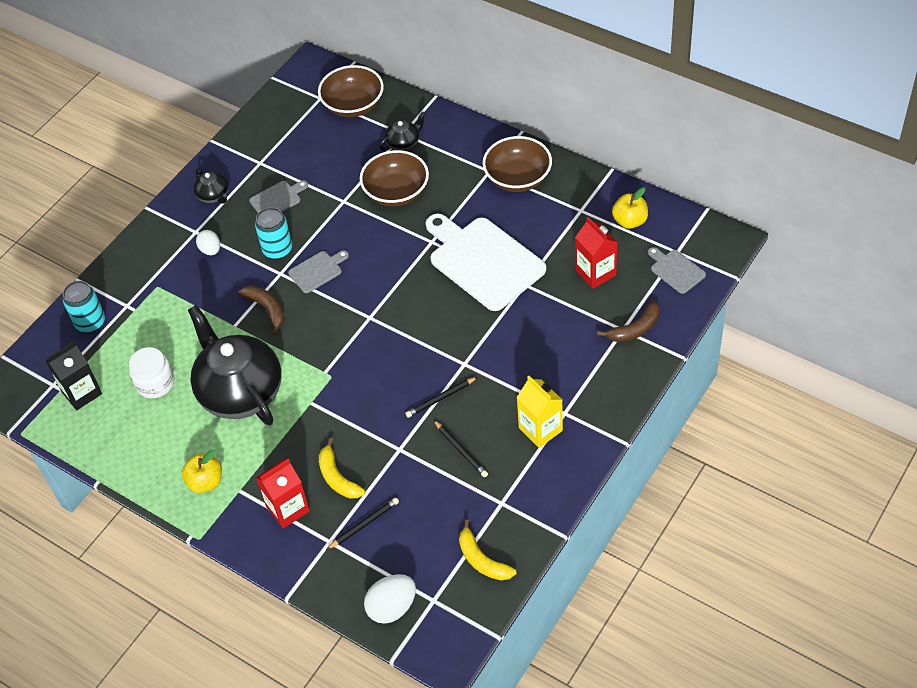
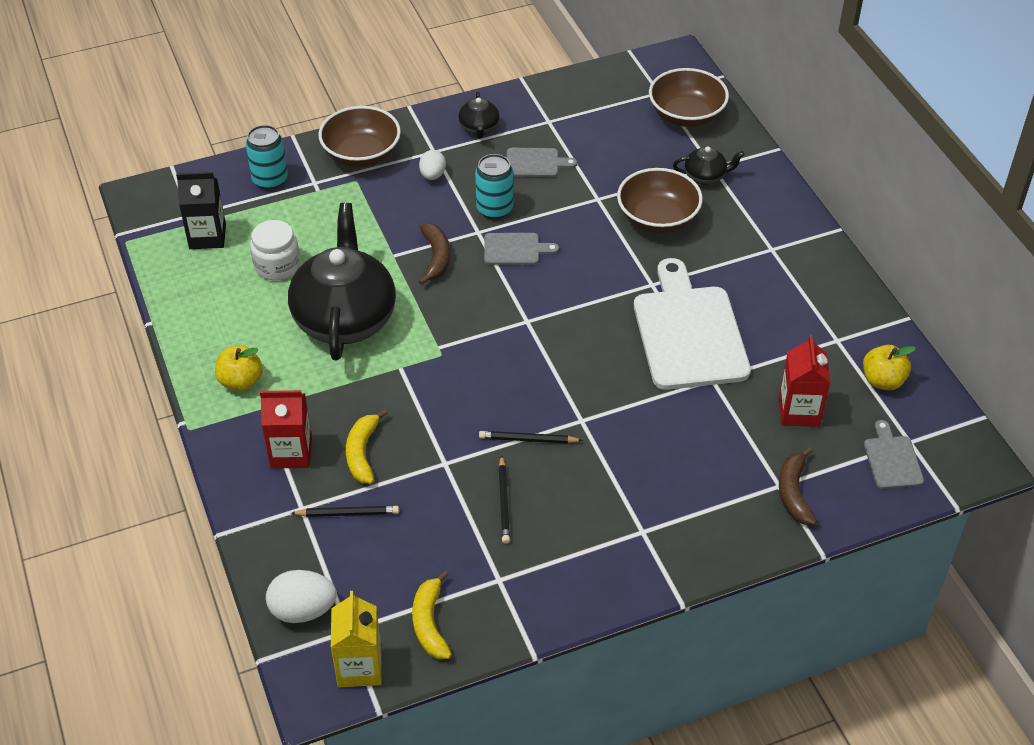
camera: 30 degrees right, 5 degrees down
(518, 178) = (796, 272): brown bowl -> brown bowl (361, 154)
(540, 429) = (603, 532): yellow carton -> yellow carton (359, 667)
(635, 329) = (794, 493): brown banana -> brown banana turned 90 degrees clockwise

